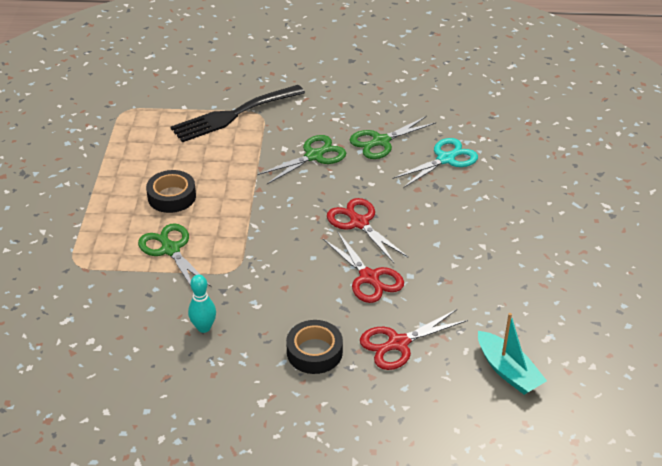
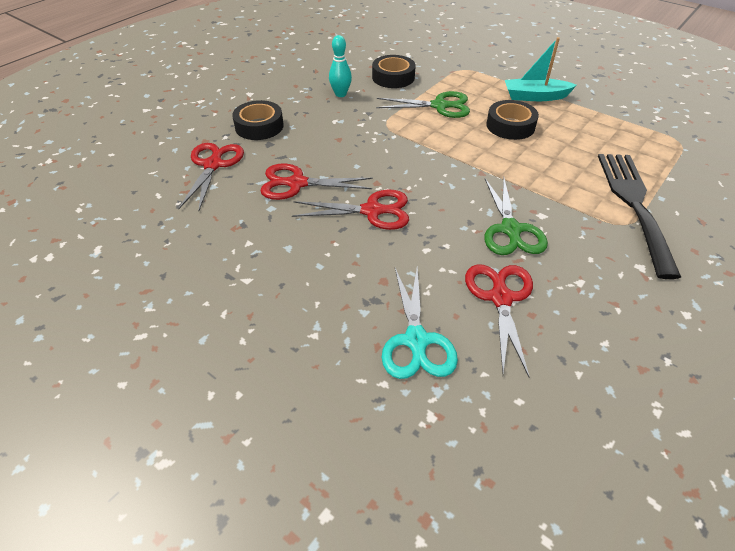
camera: 125 degrees right, 5 degrees up
(134, 306) = (393, 77): none -> black tape
(381, 141) = (500, 298): green scissors -> red scissors
(508, 371) = (108, 205): turquoise boat -> turquoise boat (535, 97)

